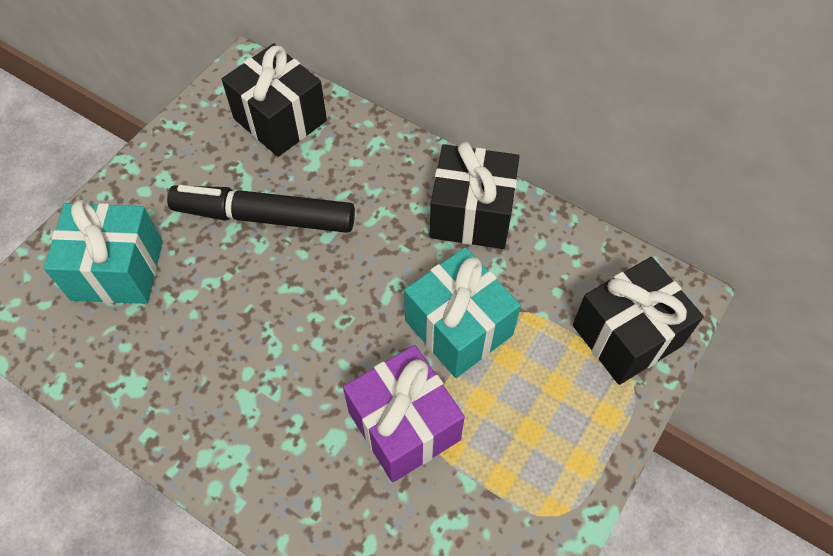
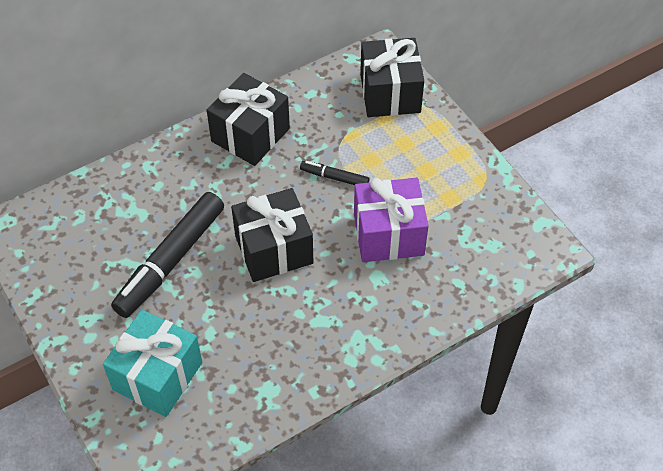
camera: 65 degrees left, 5 degrees down
(280, 119) = (82, 220): black gift -> black gift (274, 249)
(458, 327) = (334, 177): turquoise gift -> black marker

